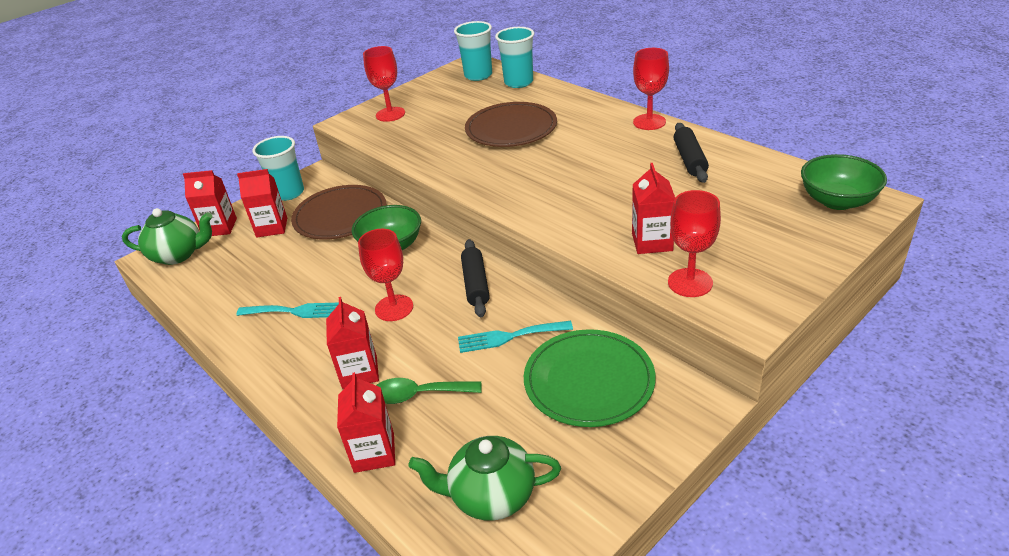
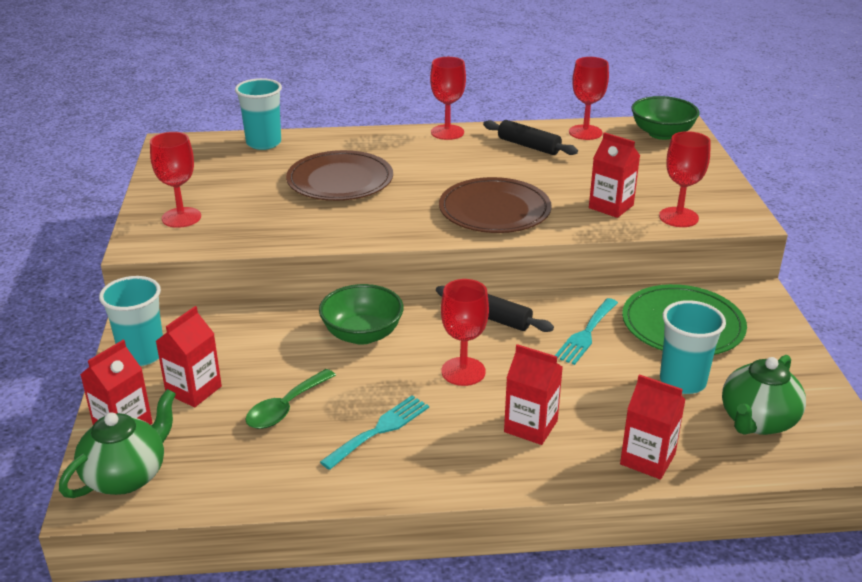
camera: 55 degrees left, 5 degrees down
(340, 216) = (253, 340): brown plate -> brown plate (494, 210)
(418, 395) = (602, 407): green spoon -> green spoon (285, 408)
(478, 75) = (205, 151): turquoise cup -> turquoise cup (682, 381)
(763, 168) = (585, 132): none -> red goblet

